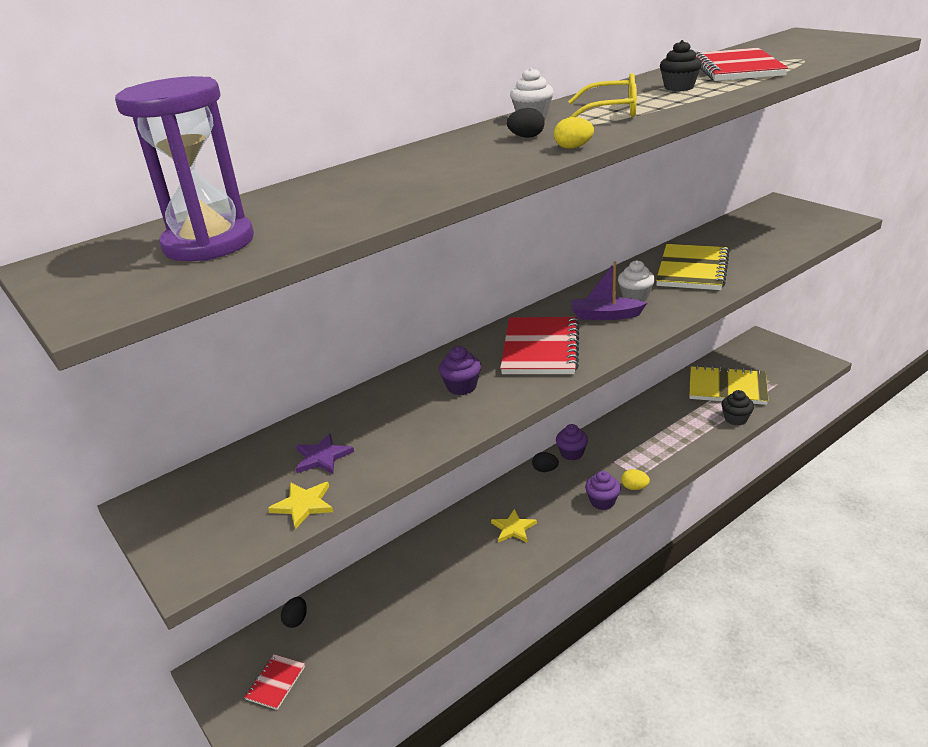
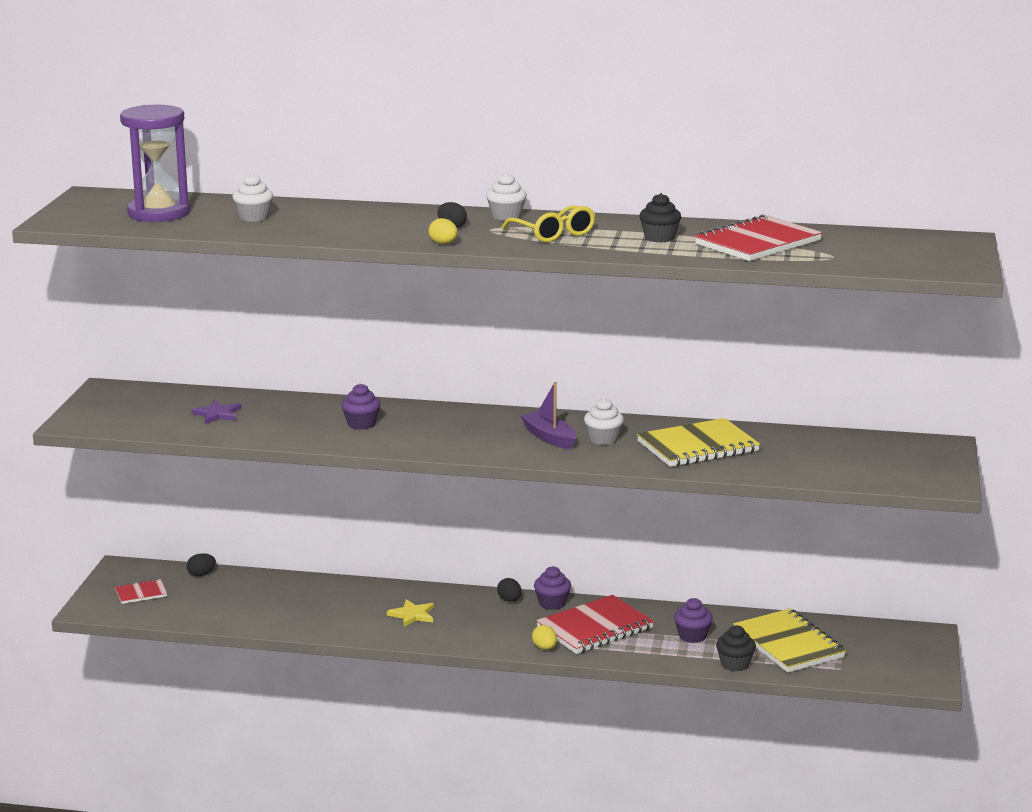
camera: 45 degrees right, 10 degrees down
(303, 505) = (164, 428): yellow star -> none
(330, 202) = (254, 217): none -> white cupcake
(541, 348) = (457, 431): red notebook -> red notebook (595, 628)
(602, 501) = (503, 640): purple cupcake -> purple cupcake (692, 636)

